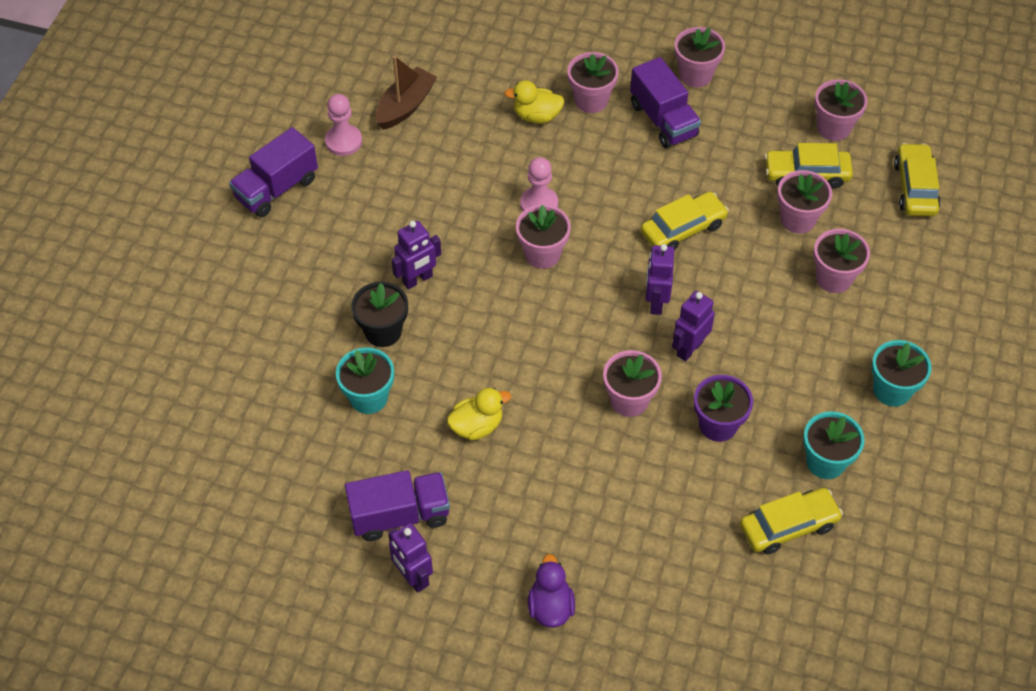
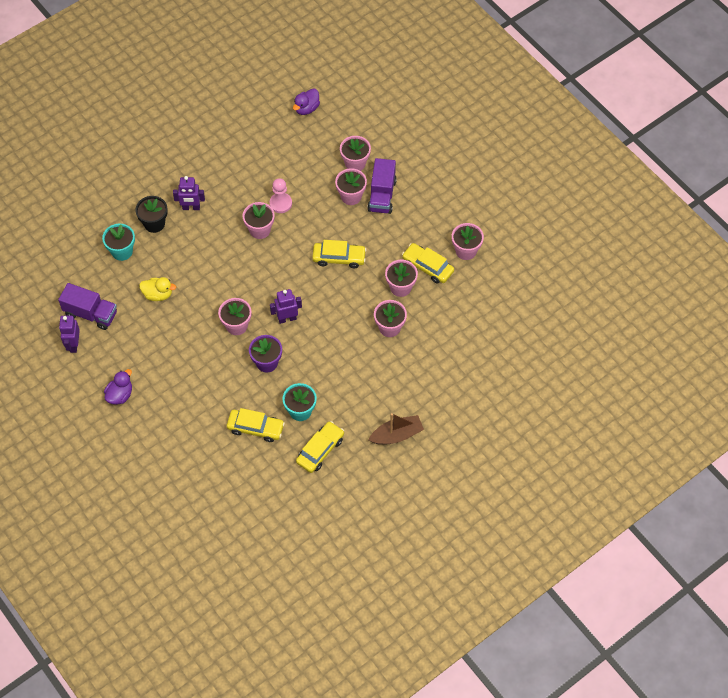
camera: 35 degrees right, 5 degrees up
(276, 188) = (164, 122): purple truck -> none
(343, 141) = (215, 115): pink pawn -> none
(405, 106) = (261, 113): brown boat -> brown boat (397, 435)
(462, 68) = (306, 108): none -> purple duck
(536, 116) = (320, 156): yellow duck -> none
(656, 302) = (292, 286): purple robot -> none
(695, 75) = (421, 180): pink flower pot -> pink flower pot (351, 196)
(892, 390) = (364, 398): turquoise flower pot -> none
(915, 187) = (477, 307): yellow car -> yellow car (320, 450)

